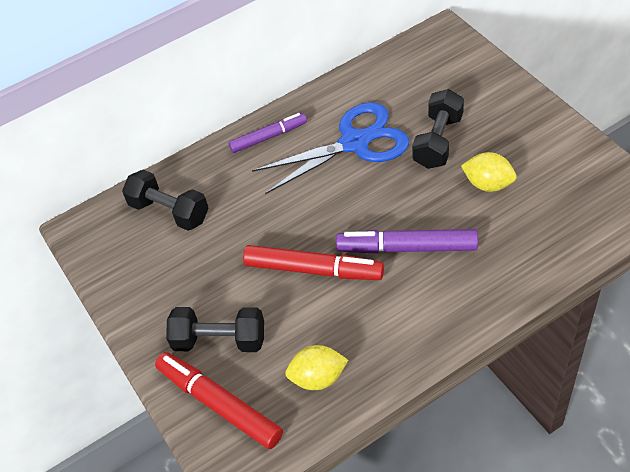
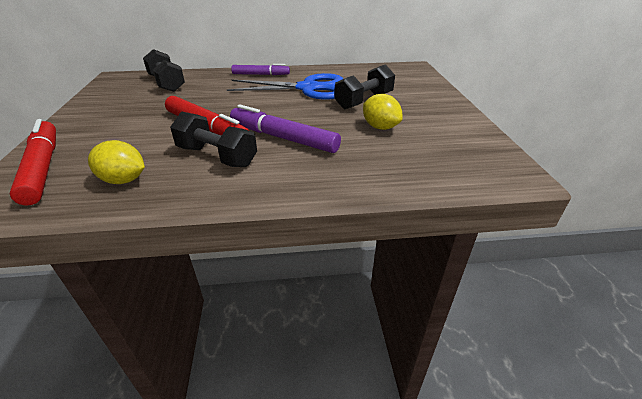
camera: 20 degrees right, 15 degrees down
(219, 340) = (100, 138): black dumbbell -> black dumbbell (217, 156)

